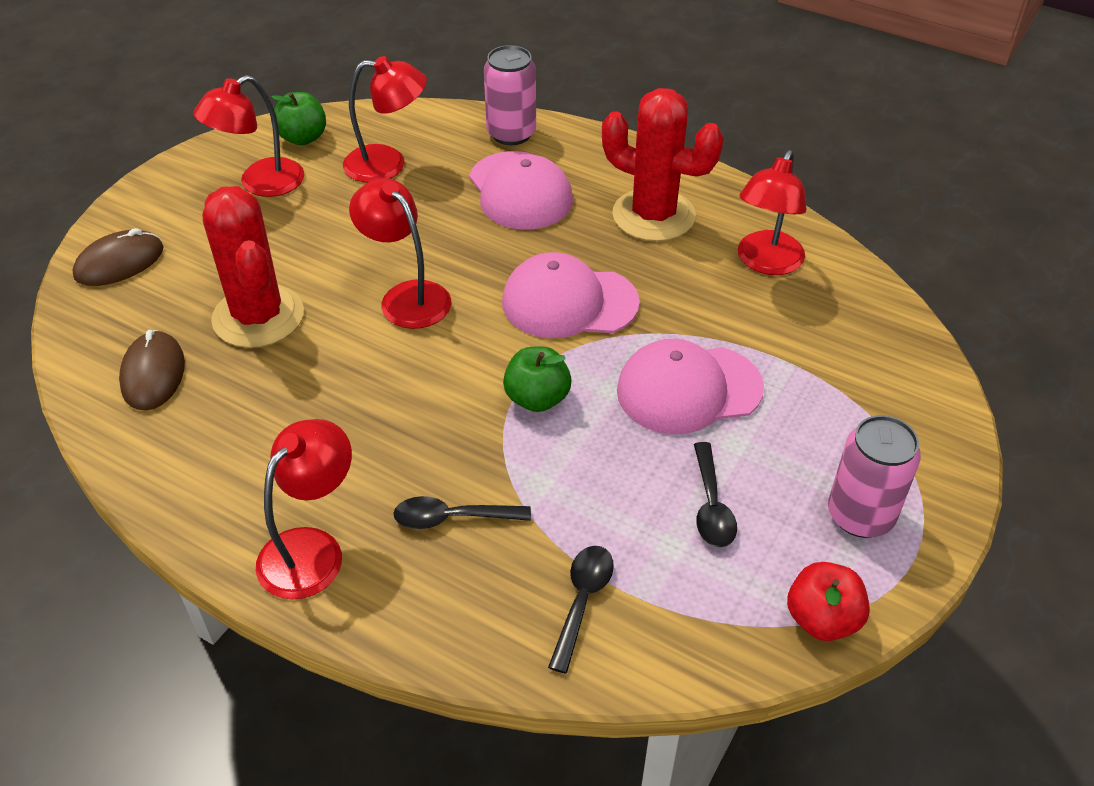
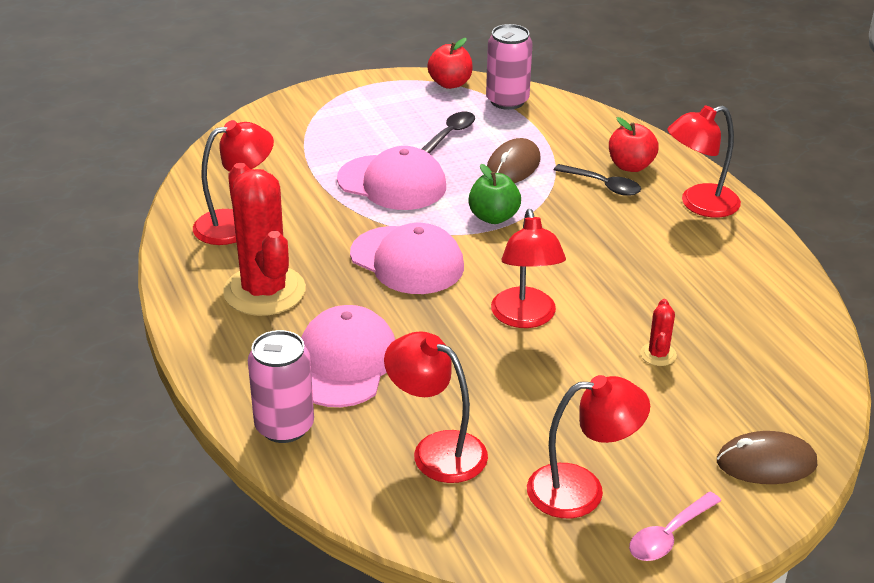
camera: 145 degrees left, 10 degrees down
(153, 374) = (766, 346): brown mouse -> brown mouse (513, 166)
(179, 182) = (668, 535): none -> pink spoon
(258, 317) = (658, 354): red cactus -> red cactus, size x0.42
(303, 138) = (498, 531): green apple -> none
(441, 577) = (630, 166): none -> red apple
(582, 601) = (562, 131): black spoon -> none
(860, 515) = (377, 103): pink can -> pink can (507, 101)

